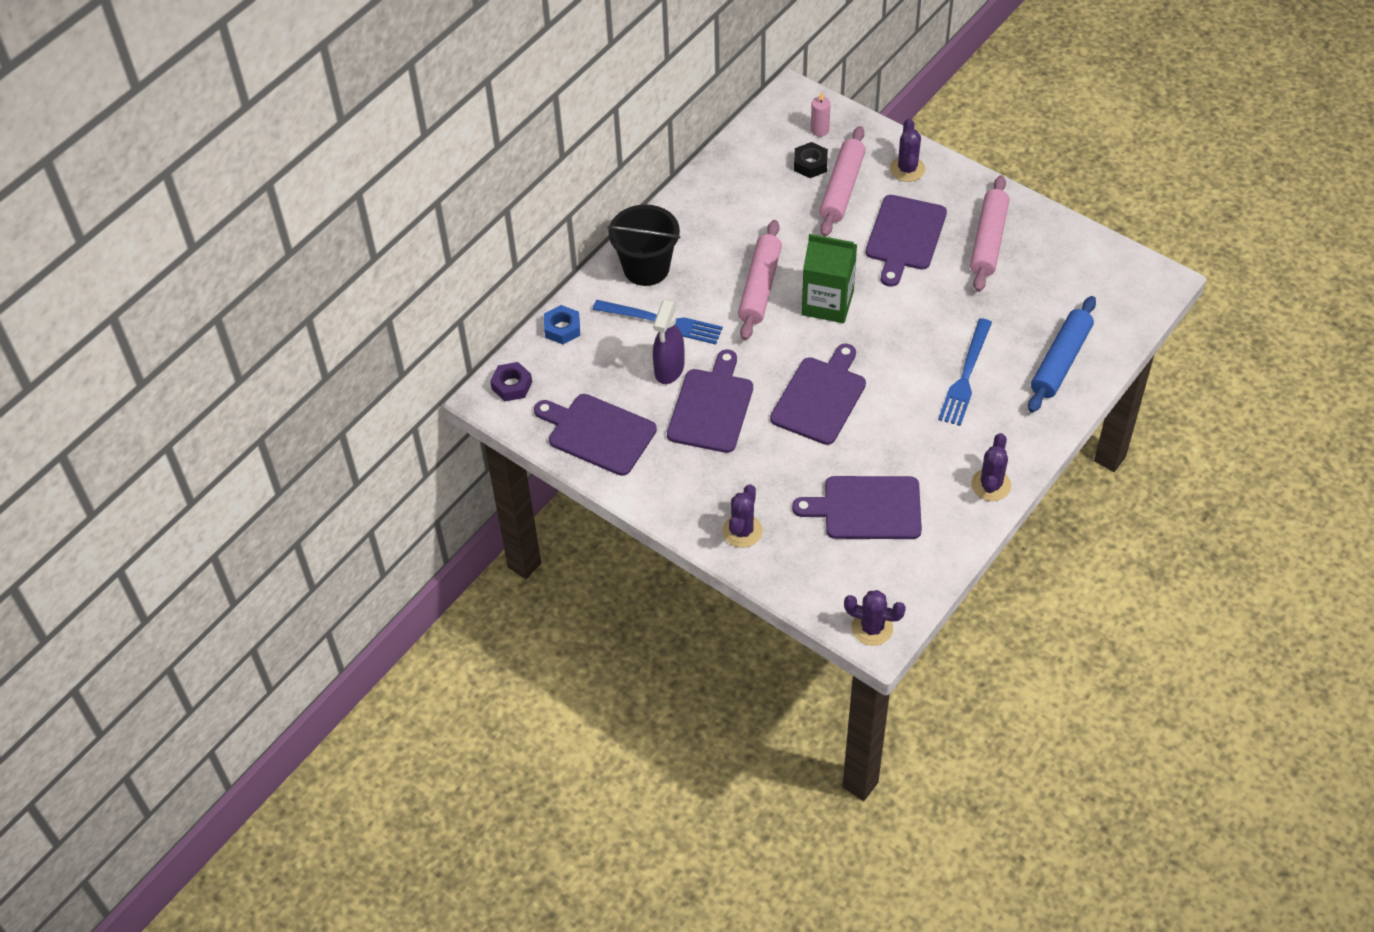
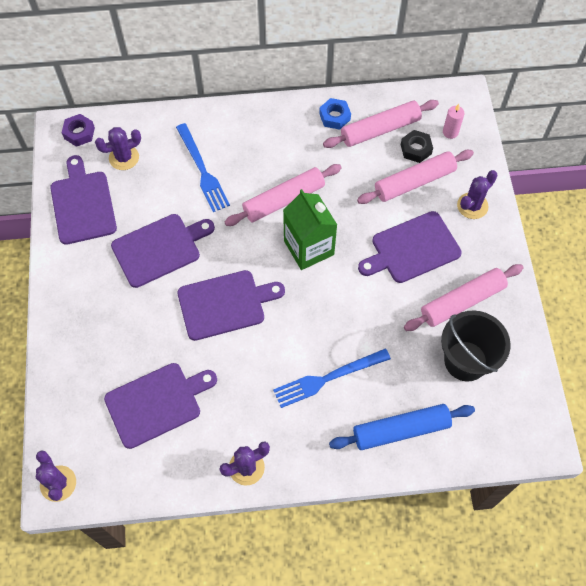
camera: 45 degrees right, 10 degrees up
(562, 328) = (147, 124): blue nut -> blue nut (334, 117)
(646, 268) = (237, 129): black bucket -> black bucket (465, 361)
(669, 369) = (168, 203): purple spray bottle -> none
(742, 531) = (74, 343): purple cactus -> purple cactus (124, 158)
(763, 173) = (380, 129): none -> pink rolling pin
(867, 508) = (157, 403): purple cutting board -> purple cutting board turned 105 degrees clockwise

